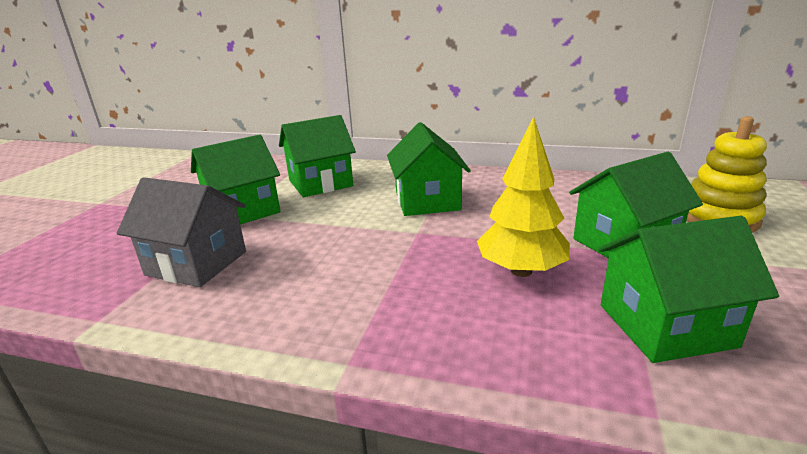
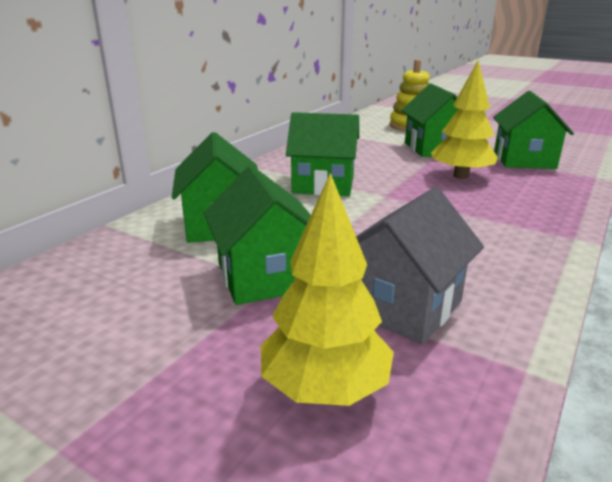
camera: 75 degrees left, 0 degrees up
(112, 249) = (325, 388): none -> yellow tree

